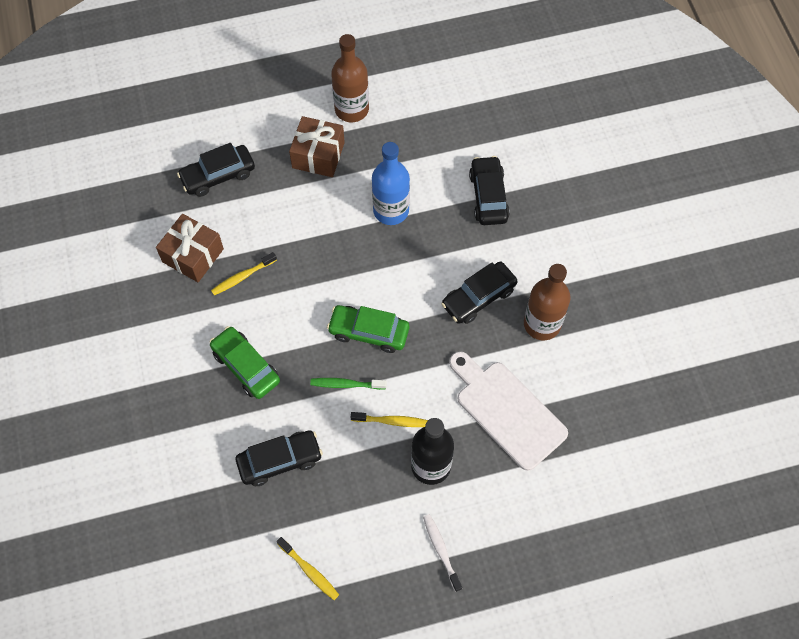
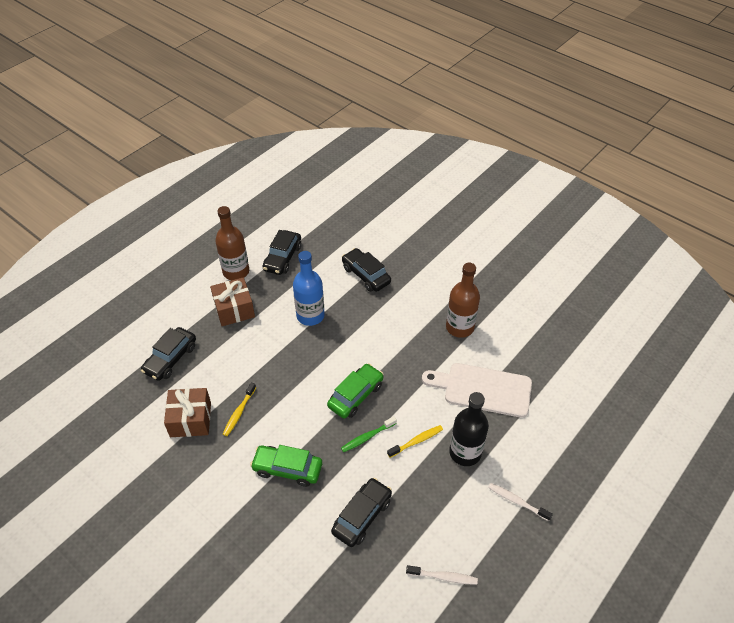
camera: 35 degrees left, 15 degrees down
(309, 571) = (443, 577): yellow toothbrush -> white toothbrush
(369, 332) = (355, 395): green car -> green car turned 150 degrees clockwise
(478, 297) = (408, 334): black car -> black car (282, 258)

